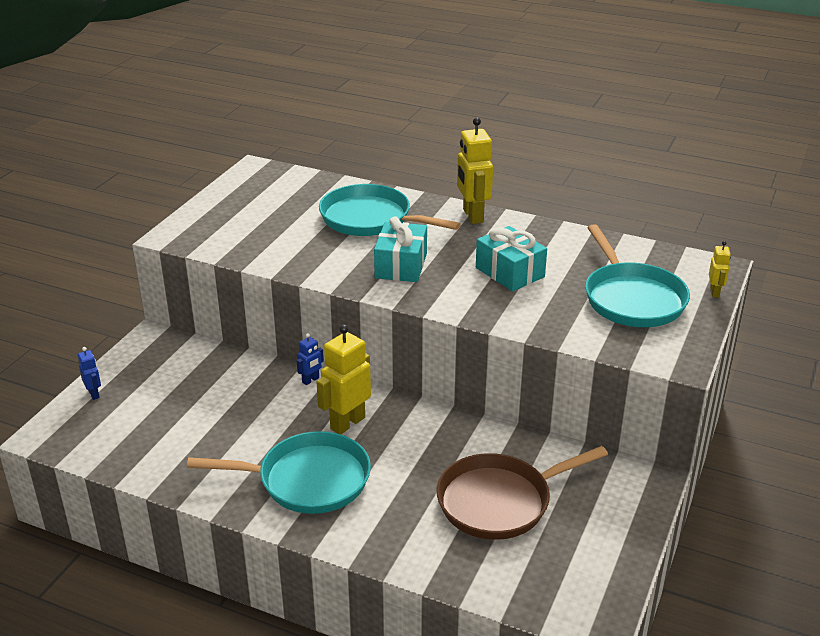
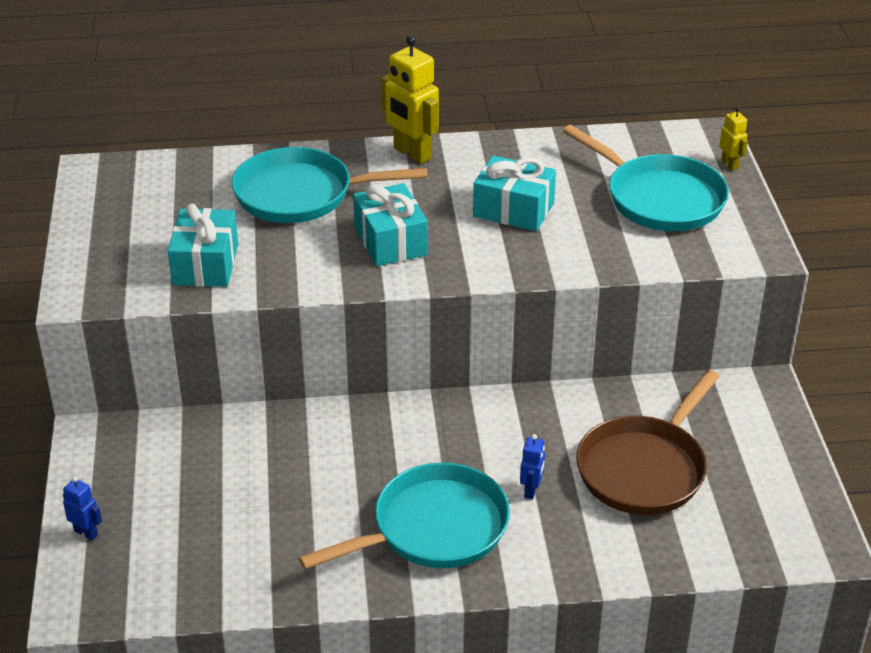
camera: 30 degrees left, 5 degrees up
(266, 242) = (205, 264): none -> turquoise gift
(310, 380) = (332, 415): blue robot -> blue robot (531, 490)
(347, 423) = (418, 448): yellow robot -> none

